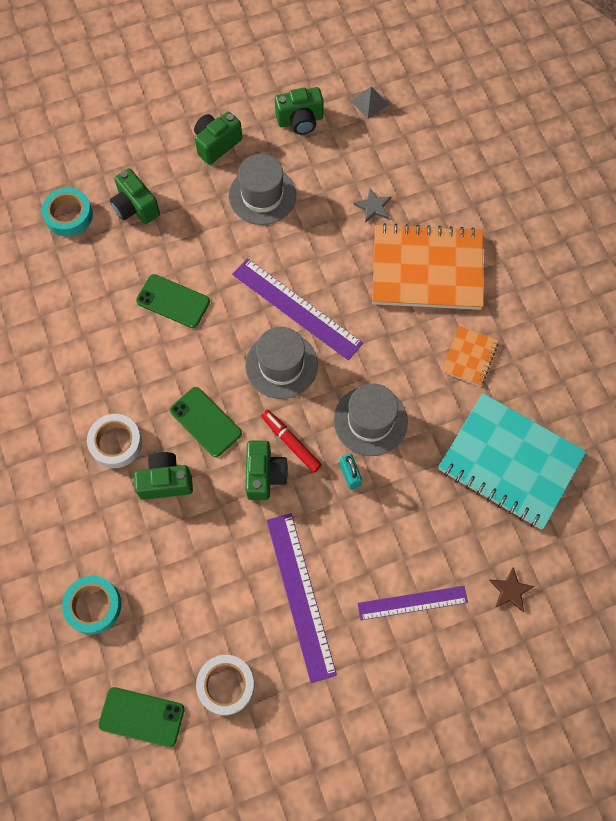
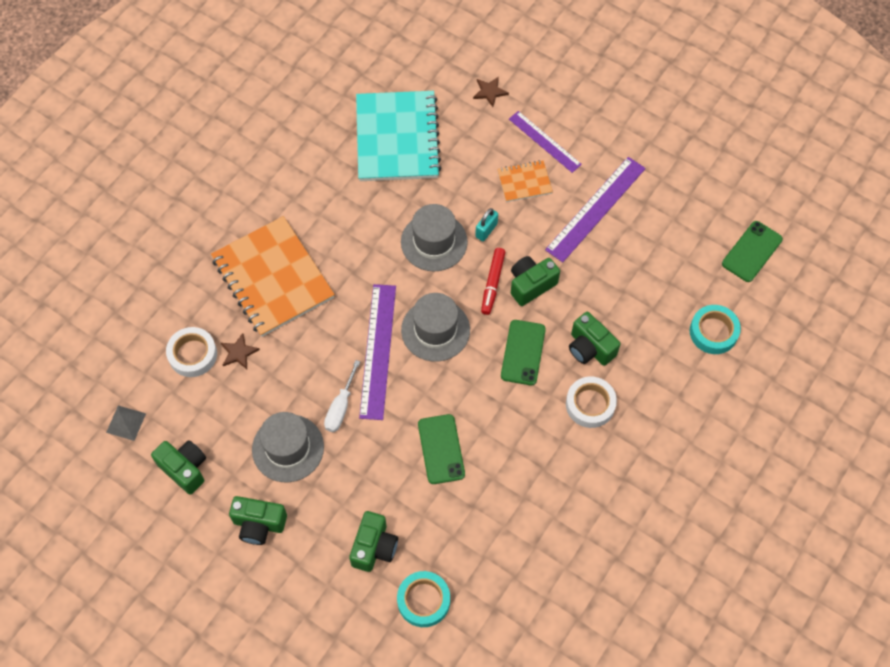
camera: 125 degrees left, 5 degrees down
(142, 716) = (752, 251): green phone -> green phone turned 60 degrees clockwise
(226, 685) = (689, 215): white tape -> white tape (193, 354)
(267, 251) = (340, 407): none -> white screwdriver
(373, 207) = (239, 352): grey star -> brown star
(469, 357) = (331, 207): orange notebook -> orange notebook (524, 182)

